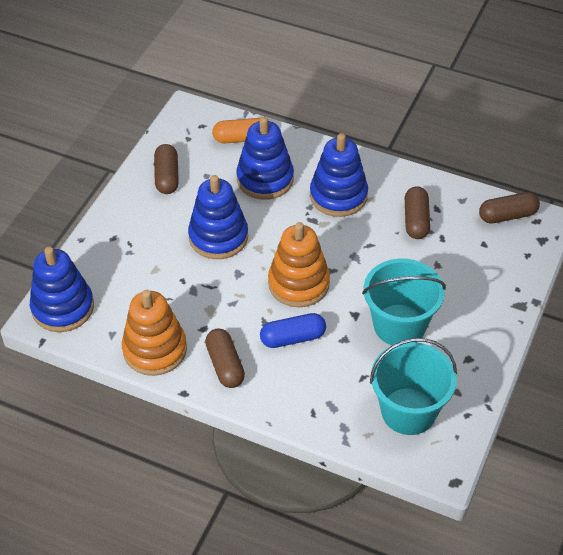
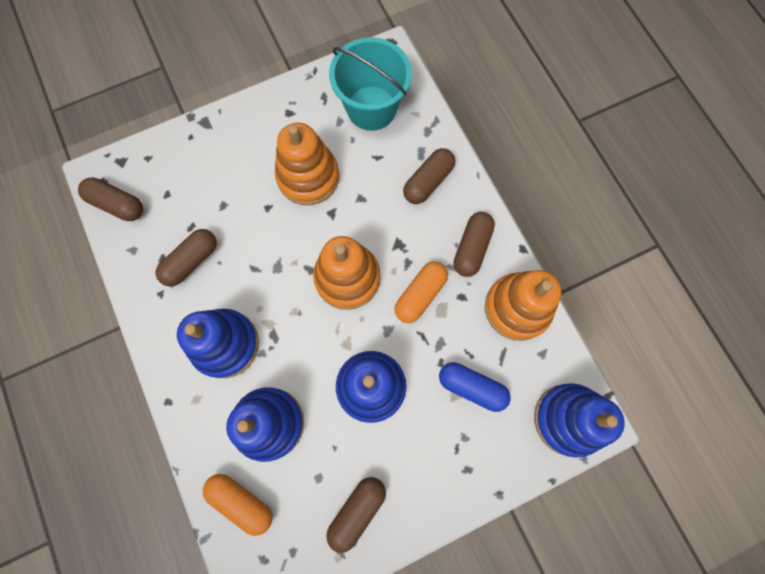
camera: 140 degrees left, 25 degrees up
(235, 309) = (420, 295): none -> orange capsule
(293, 338) = (398, 230): blue capsule -> blue capsule (471, 387)
(304, 388) = (428, 181): none -> brown capsule
(399, 325) = (308, 177): turquoise bucket -> orange stacking toy

